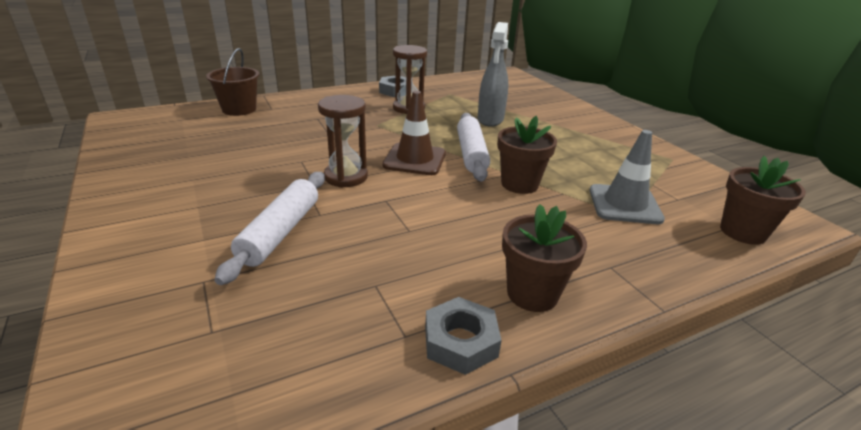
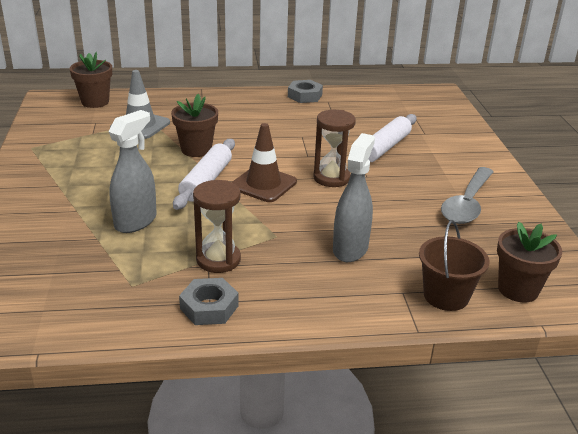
camera: 160 degrees left, 0 degrees up
(186, 173) = (467, 204): none -> grey spoon
(313, 124) = (350, 249): none -> grey spray bottle
(532, 294) = (257, 102): brown flower pot -> brown flower pot (518, 289)

